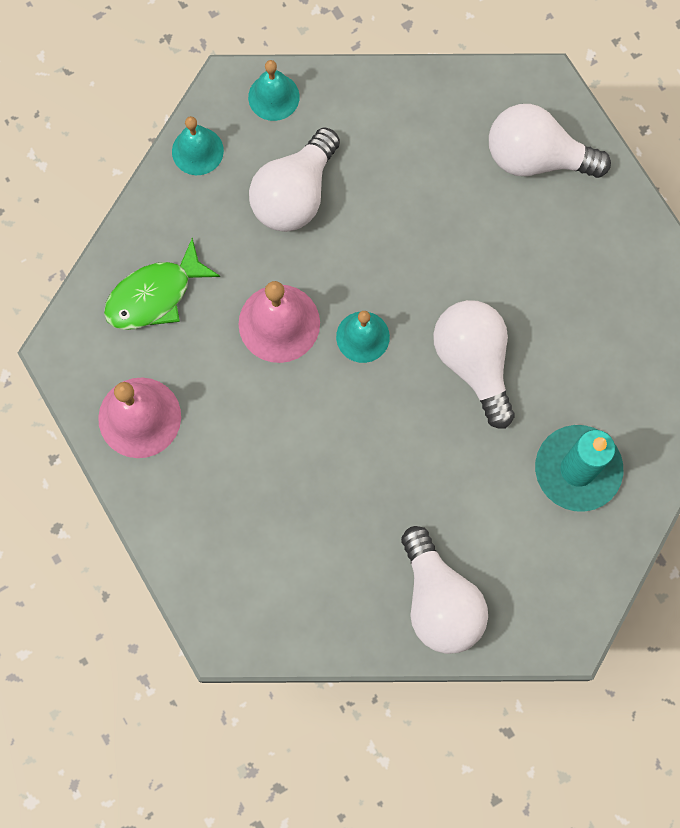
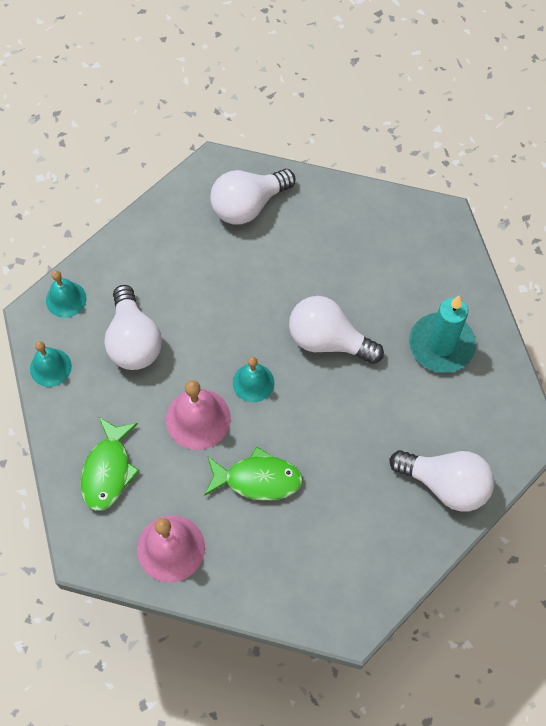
camera: 45 degrees left, 10 degrees down
(275, 430) = (257, 479): none -> green fish

